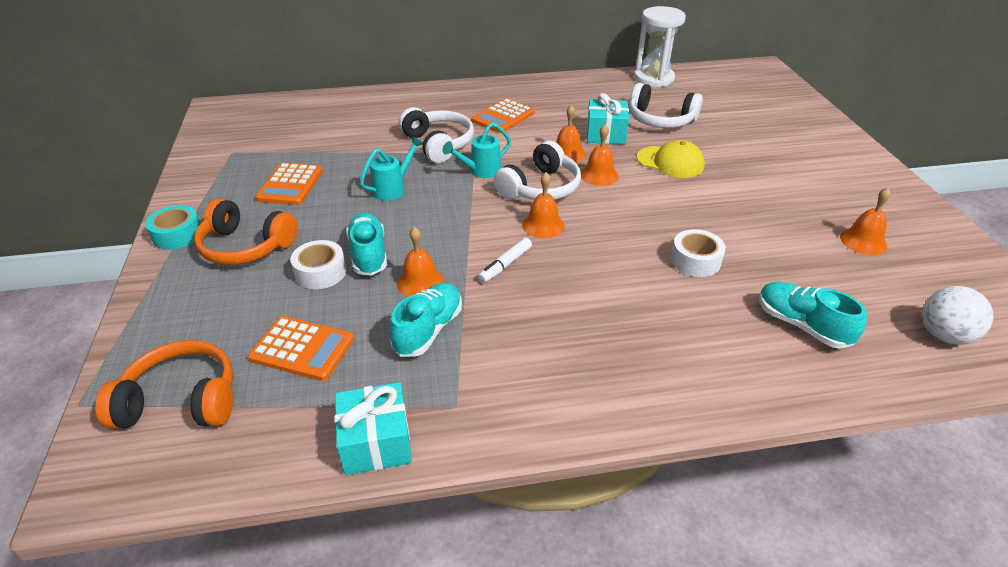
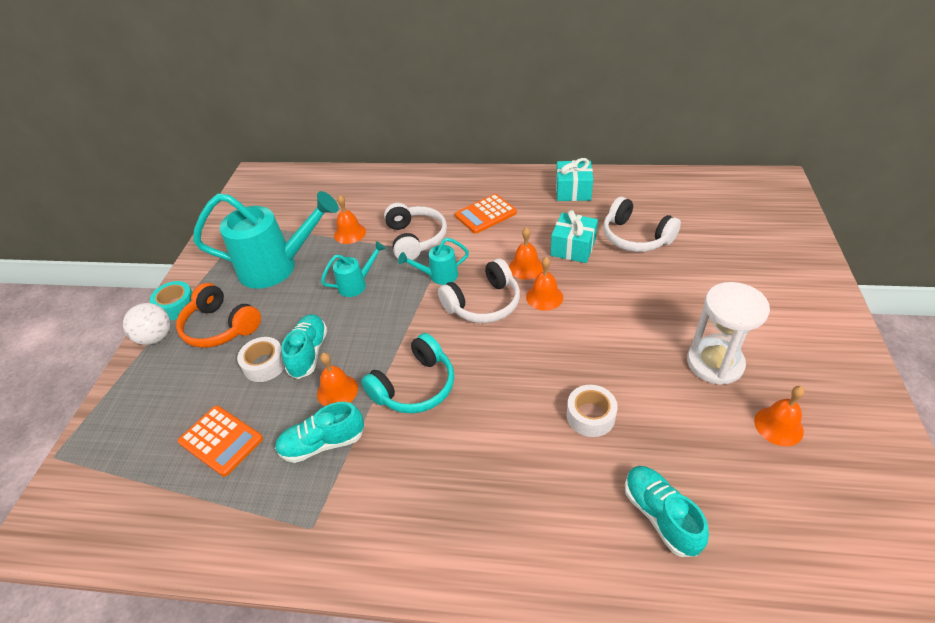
camera: 20 degrees right, 5 degrees up
(181, 400) = (119, 470): orange headphones -> none
(290, 185) = (278, 267): orange calculator -> turquoise watering can
(376, 442) = (237, 548): turquoise gift -> turquoise gift (573, 191)
(428, 330) = (323, 443): turquoise shoe -> turquoise shoe turned 150 degrees counterclockwise
(505, 265) = (415, 386): white marker -> turquoise headphones
(543, 225) = (467, 347): orange bell -> orange bell (350, 233)
(653, 78) = (652, 183): white hourglass -> white hourglass (715, 363)
(670, 162) = (621, 291): yellow cap -> none
(944, 335) = (809, 564): white ball -> white ball (156, 337)

